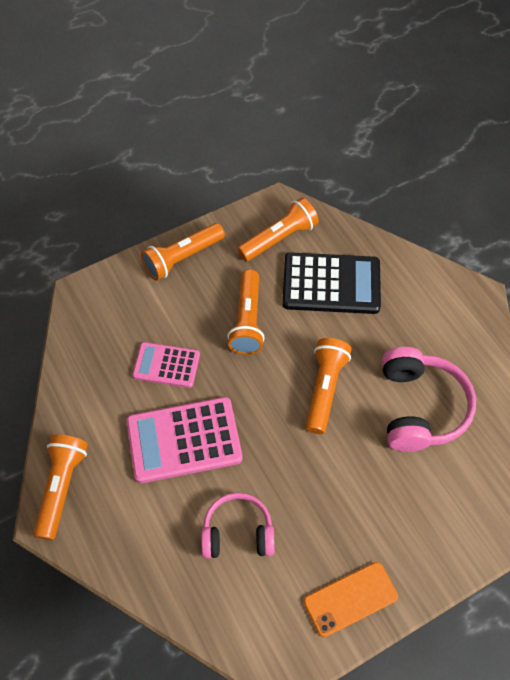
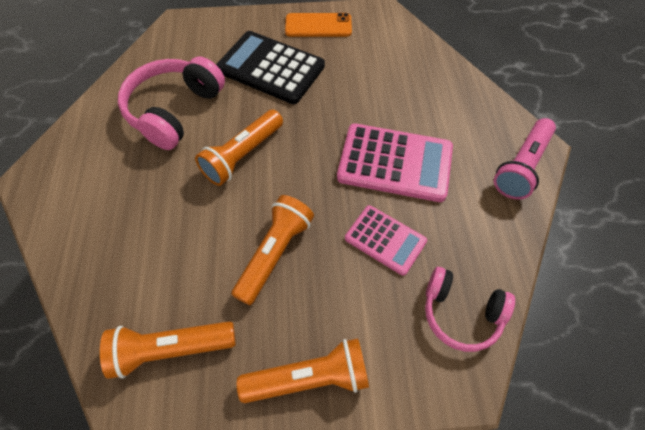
camera: 155 degrees left, 0 degrees up
(62, 487) = (521, 167): orange flashlight -> pink flashlight
(237, 533) = (378, 84): pink headphones -> pink headphones (461, 313)
(331, 284) = (157, 257): black calculator -> black calculator (270, 68)

